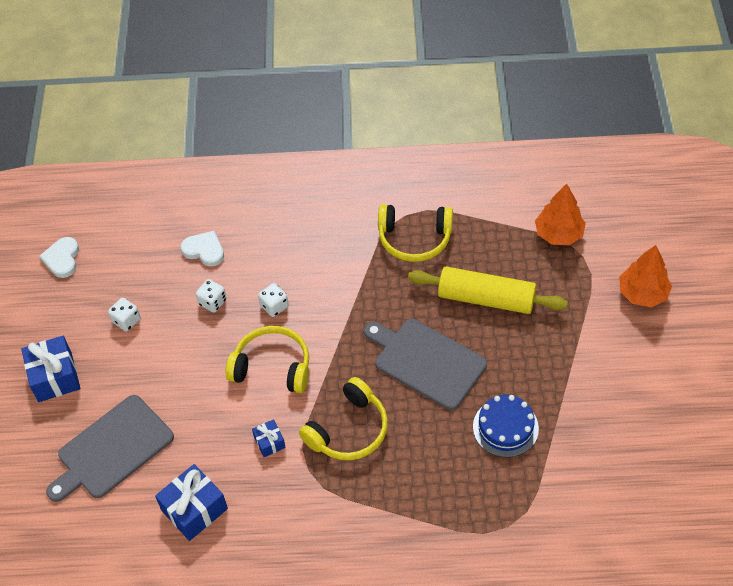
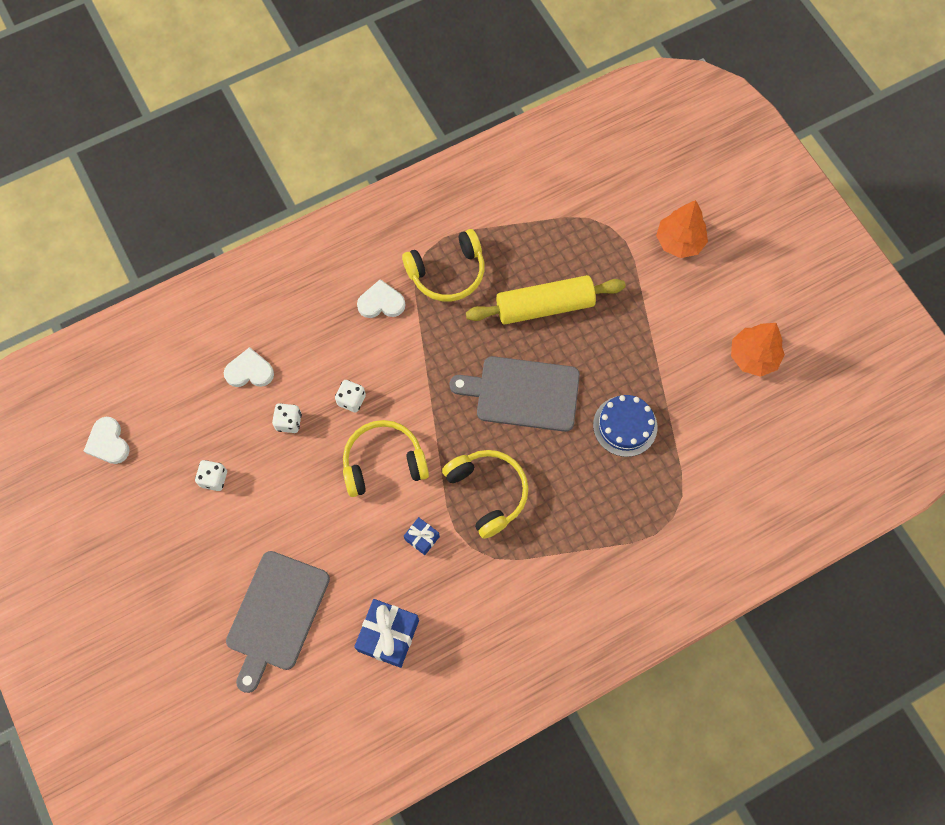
camera: 30 degrees left, 15 degrees up
(55, 377) = (176, 569): blue gift -> none
(344, 240) = (381, 302): none -> white heart
(348, 430) = (488, 492): yellow headphones -> yellow headphones turned 45 degrees counterclockwise
(558, 234) = (577, 212): orange tree -> orange tree (753, 357)

